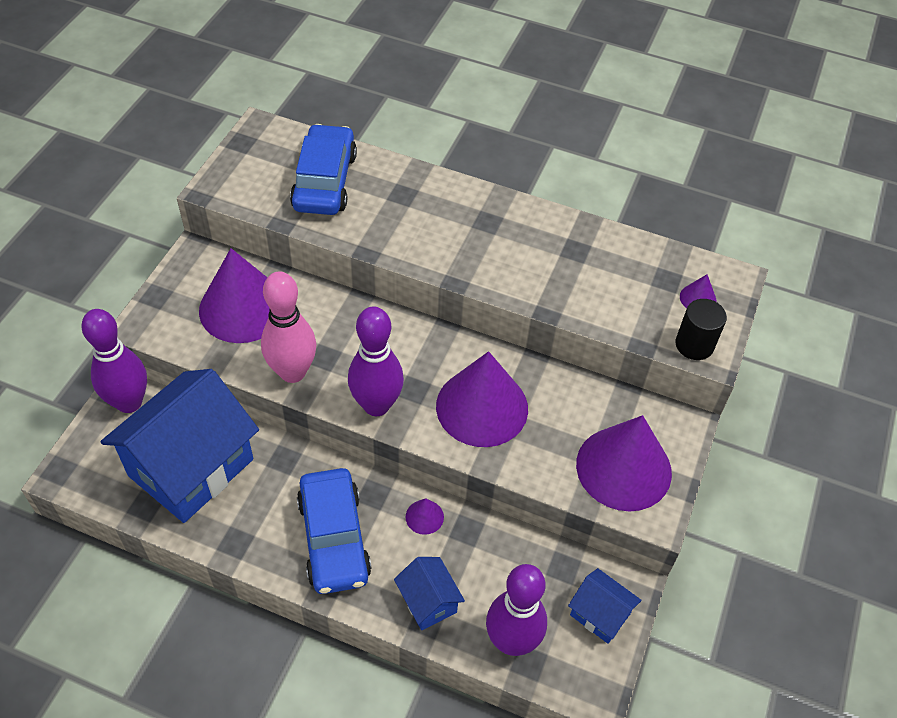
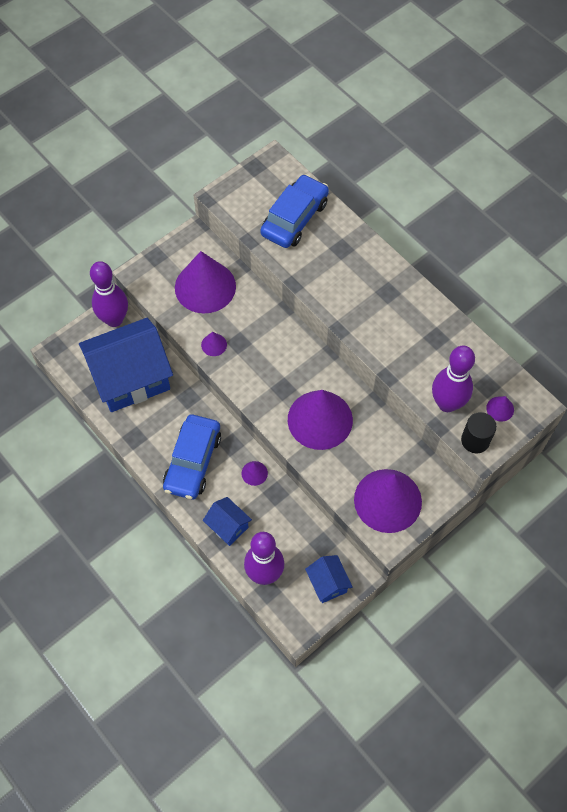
camera: 30 degrees right, 10 degrees up
(292, 372) = (214, 344): pink bowling pin -> purple cone
(376, 405) = (254, 389): purple bowling pin -> purple bowling pin (447, 403)
(428, 602) = (228, 526): blue house -> blue house turned 45 degrees counterclockwise

